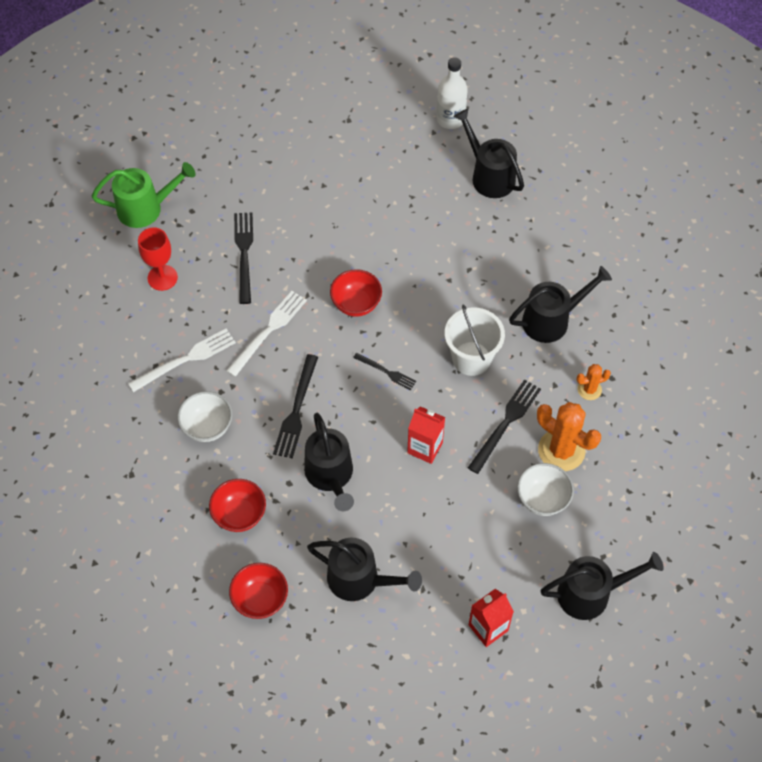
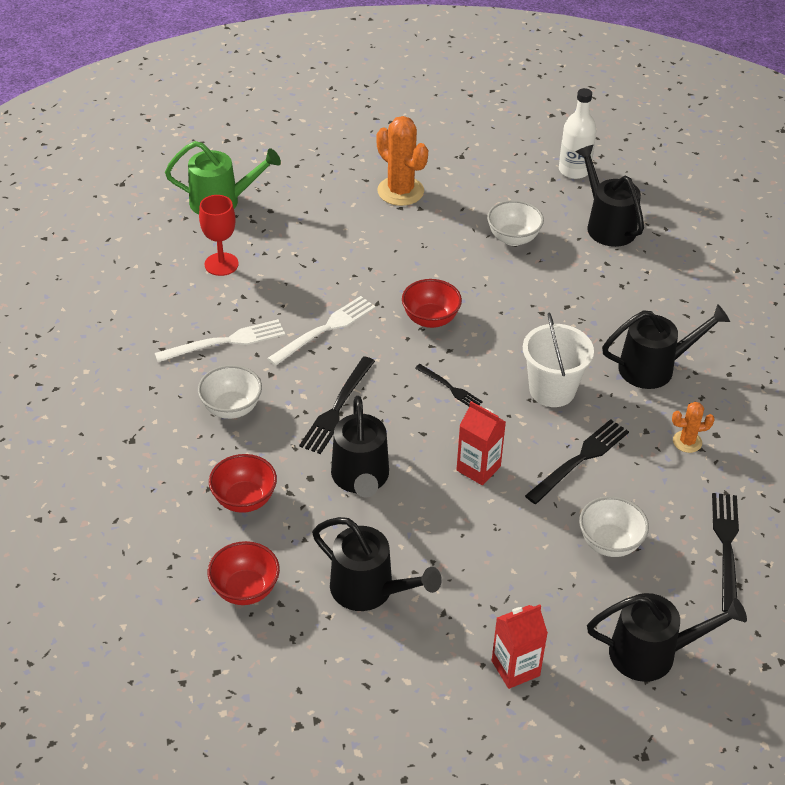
camera: 10 degrees right, 15 degrees down
(244, 254) = (317, 256): black fork -> black fork (726, 547)
(410, 204) = (513, 238): none -> white bowl
(561, 450) = (642, 497): orange cactus -> orange cactus (400, 191)

